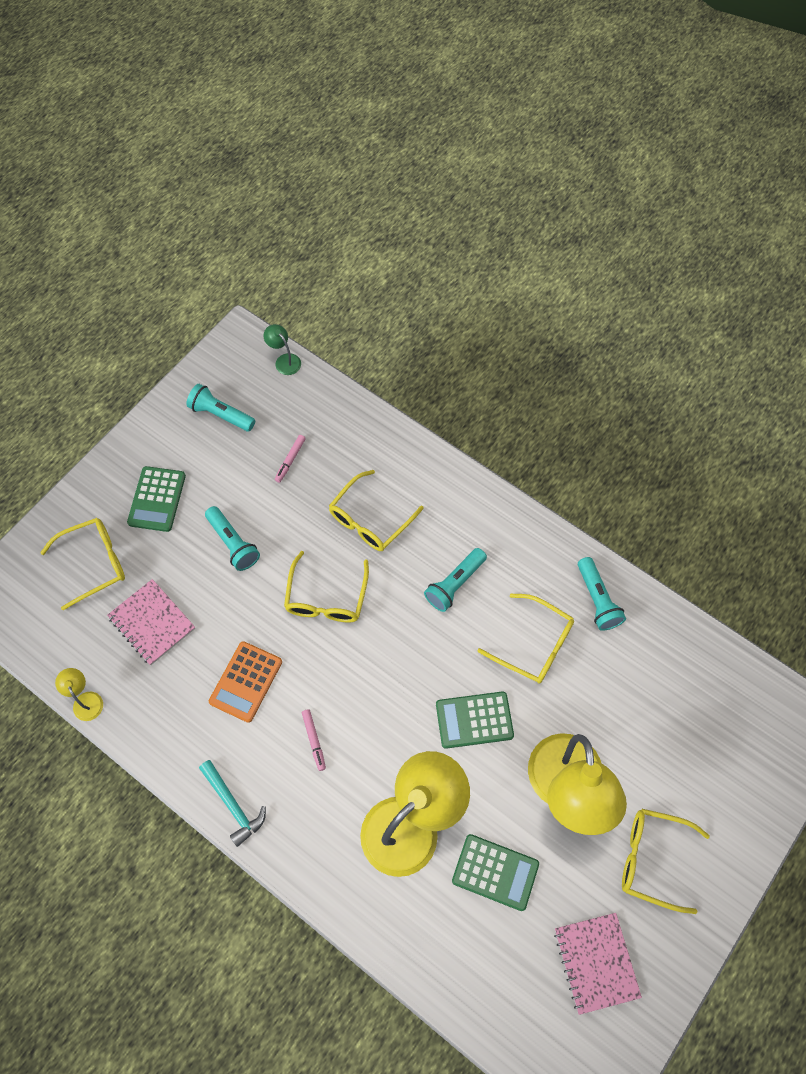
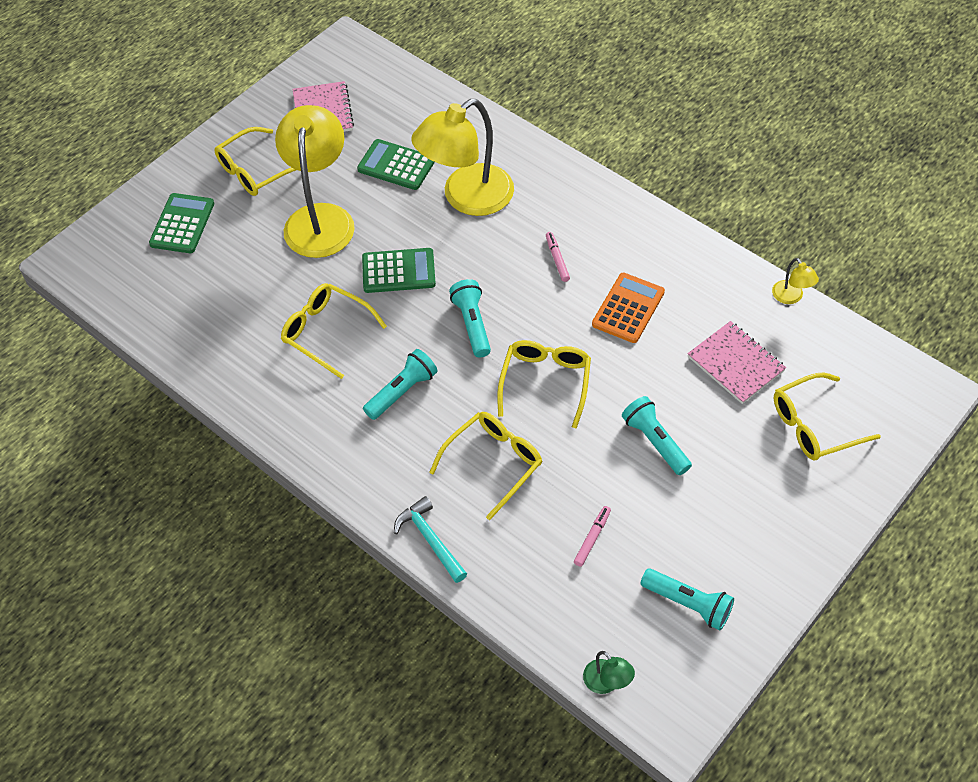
camera: 175 degrees left, 10 degrees down
(157, 499) = (754, 495): green calculator -> green calculator (182, 224)
(233, 805) = (631, 214): turquoise hammer -> turquoise hammer (430, 539)
(597, 599) = (249, 372): turquoise flashlight -> turquoise flashlight (472, 324)
(653, 859) = (256, 170): yellow glasses -> yellow glasses turned 120 degrees clockwise

